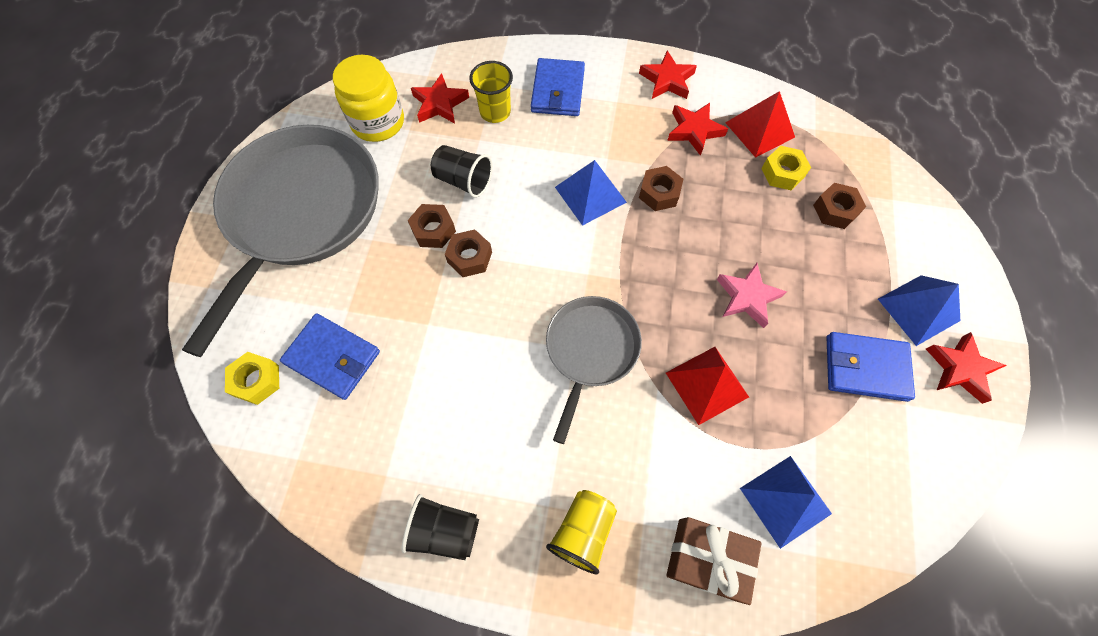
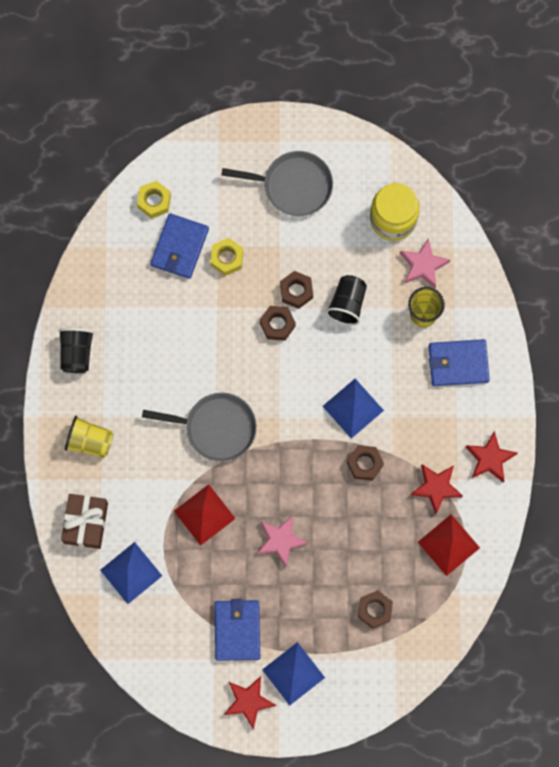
camera: 80 degrees right, 10 degrees up
(301, 212) = (294, 186): grey pan -> grey pan, size x0.54
(439, 103) = (423, 265): red star -> pink star
(782, 173) = (405, 565): yellow nut -> yellow nut (227, 258)

